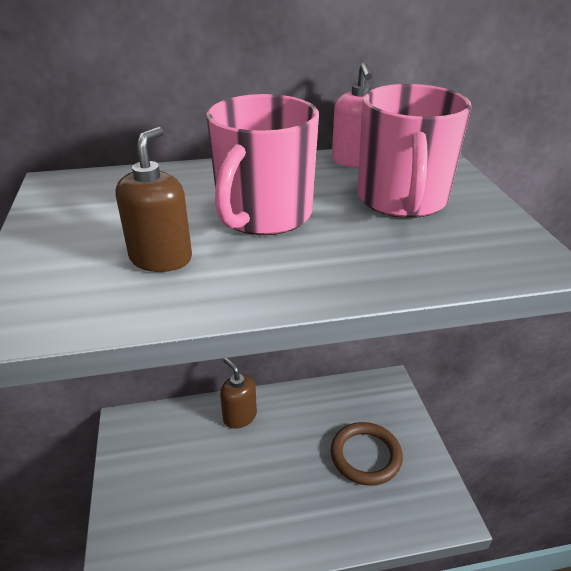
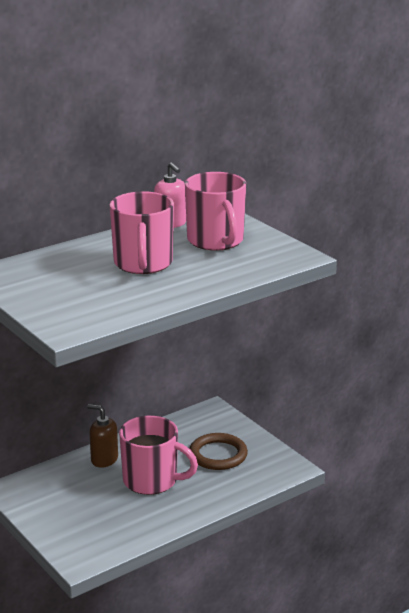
camera: 25 degrees left, 10 degrees down
(161, 258) = (108, 293): brown soap dispenser -> none
(271, 469) = (152, 481): none -> pink mug

